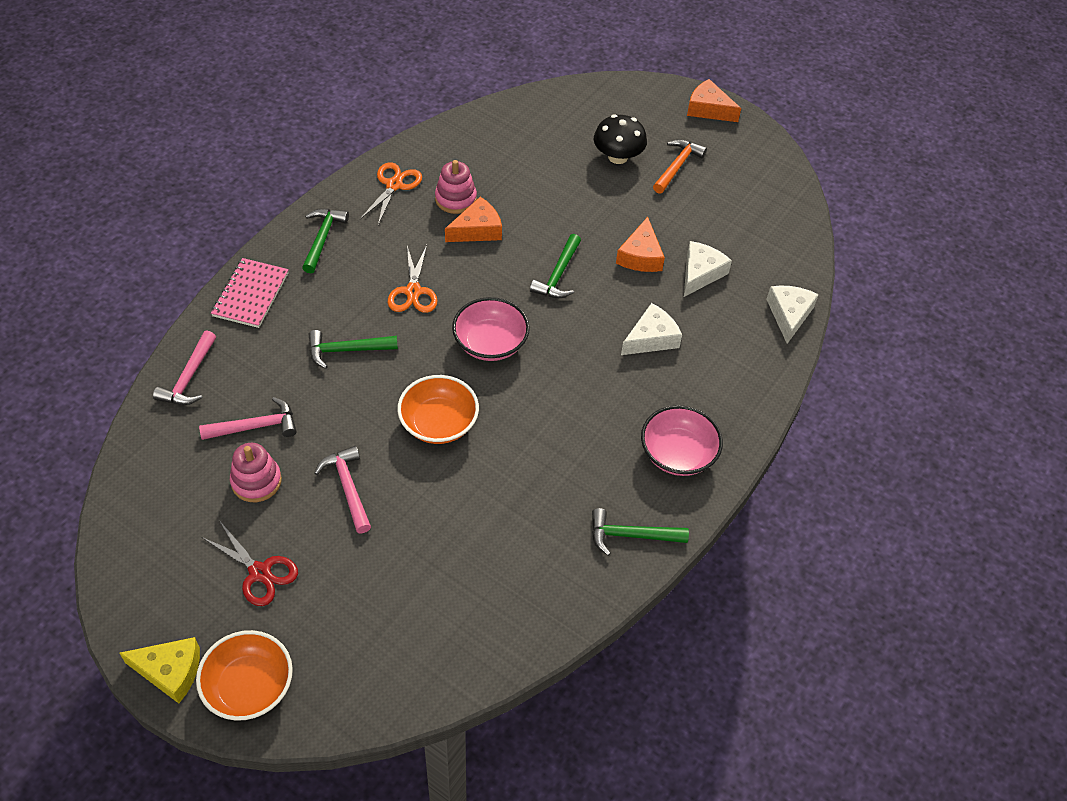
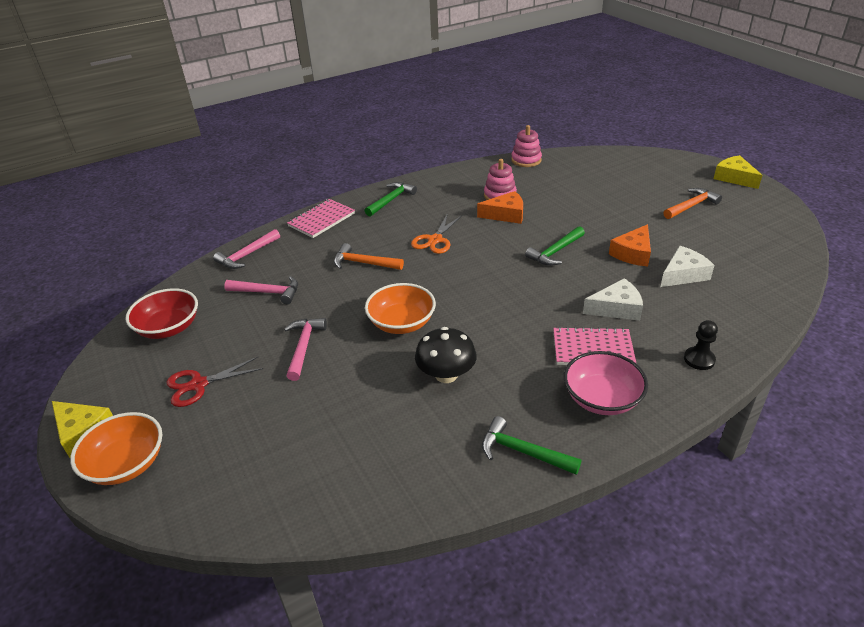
camera: 30 degrees right, 15 degrees down
(166, 512) = (169, 328): none -> red bowl
(256, 481) = (242, 325): pink stacking toy -> pink stacking toy (526, 160)
(259, 572) = (198, 385): red scissors -> red scissors turned 90 degrees clockwise
(347, 350) = (364, 263): green hammer -> orange hammer
(394, 185) = (460, 181): orange scissors -> none
(490, 343) = (475, 282): pink bowl -> none
(618, 157) = (642, 193): black mushroom -> black mushroom (446, 375)
(647, 397) = (592, 349): none -> pink notebook
(708, 109) = (734, 178): orange cheese -> yellow cheese
(748, 380) = (699, 359): none -> black pawn
(789, 315) = (761, 320): white cheese -> none

